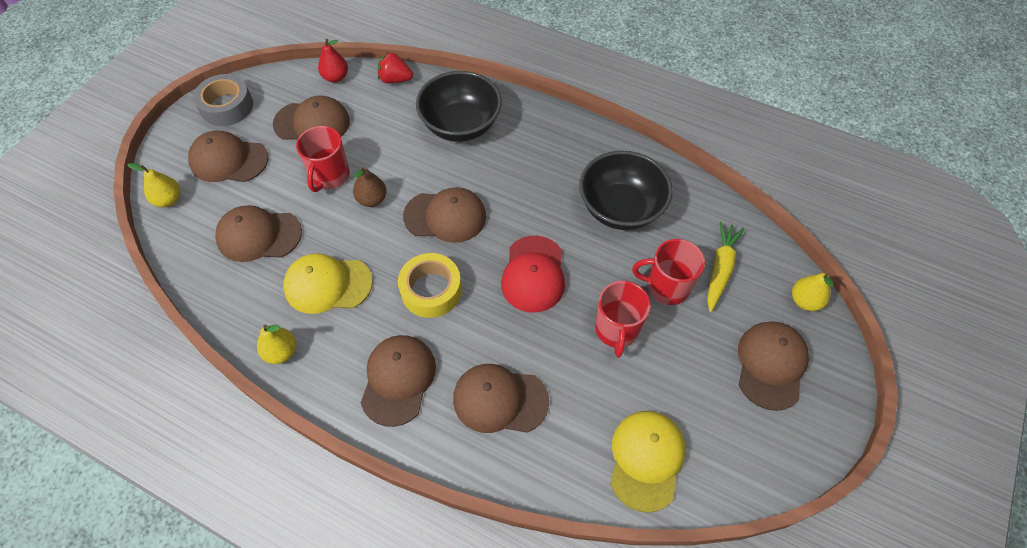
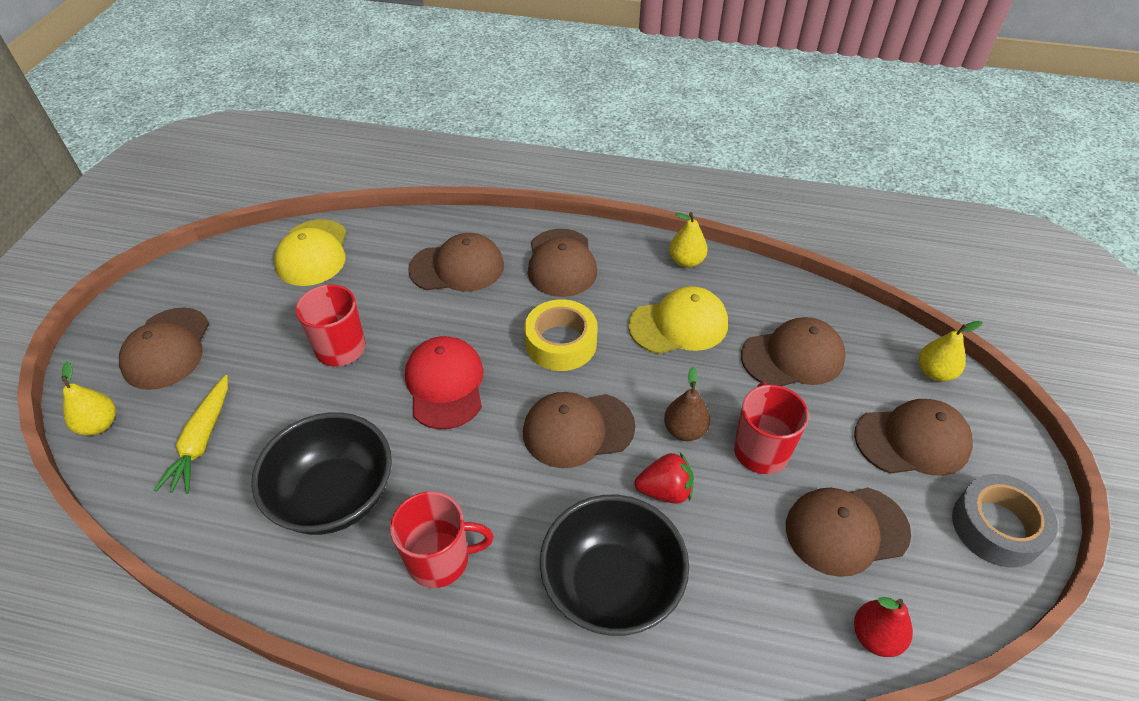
camera: 165 degrees right, 10 degrees down
(395, 79) = (769, 660): red strawberry -> red strawberry (665, 491)
(666, 287) = (277, 404): red mug -> red mug (440, 559)

